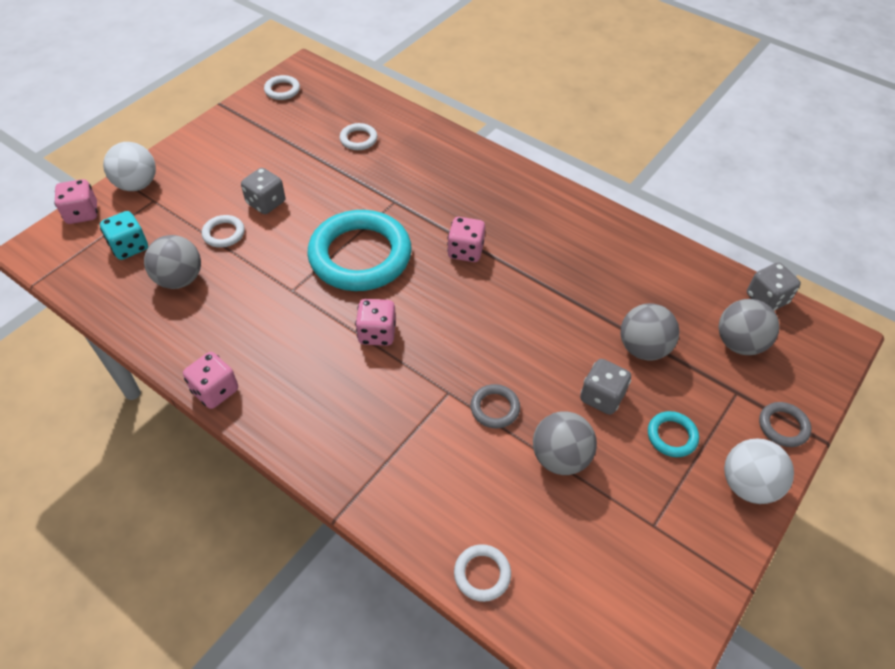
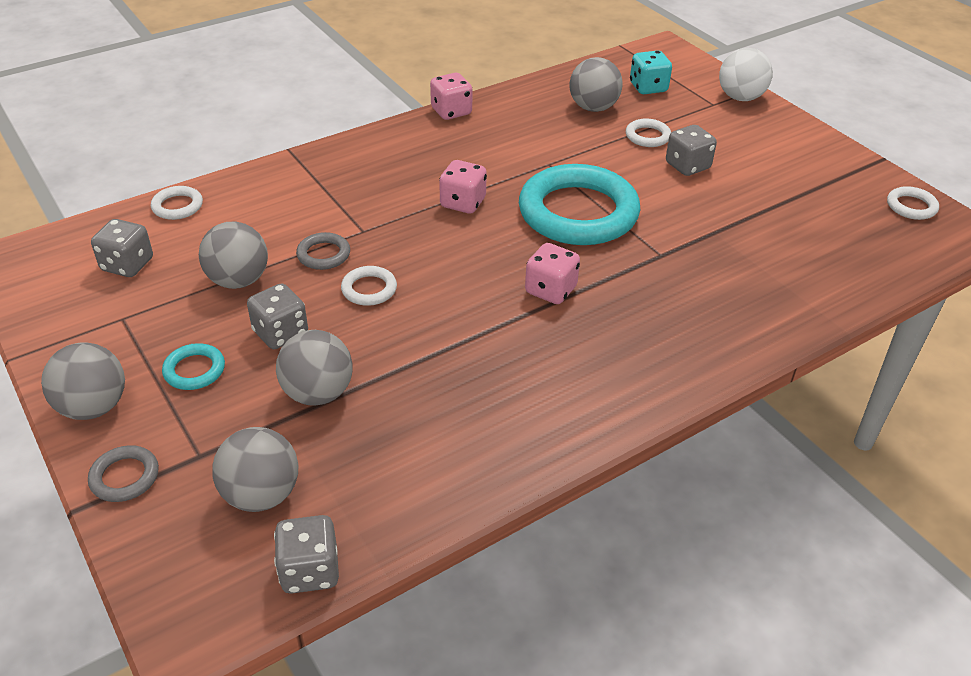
camera: 110 degrees right, 10 degrees down
(82, 213) = (704, 69): pink dice -> none
(358, 139) = (793, 249): white ring -> white ring (369, 289)
(589, 566) = (127, 265): none -> grey dice
(748, 485) = (93, 407): white ball -> grey ball

